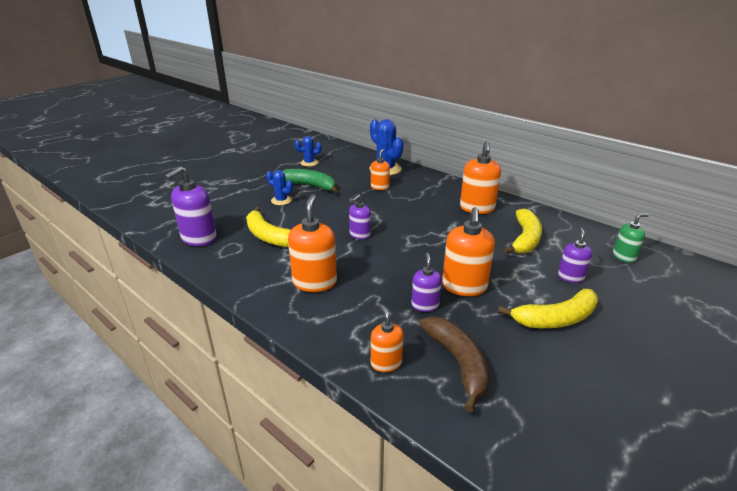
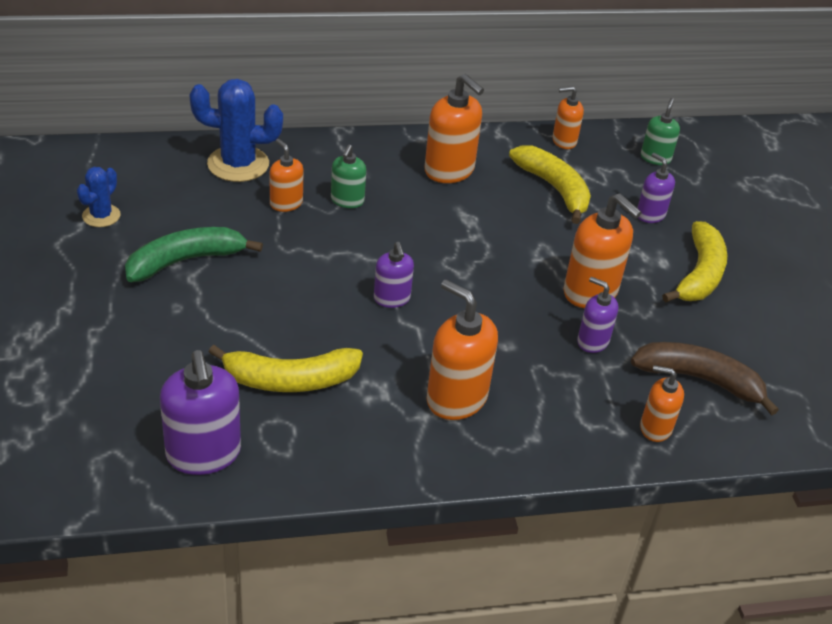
camera: 55 degrees left, 10 degrees up
(281, 200) = (194, 313): blue cactus -> none
(407, 197) = (347, 201): none -> green soap dispenser
(569, 225) = (564, 141): none -> orange soap dispenser

